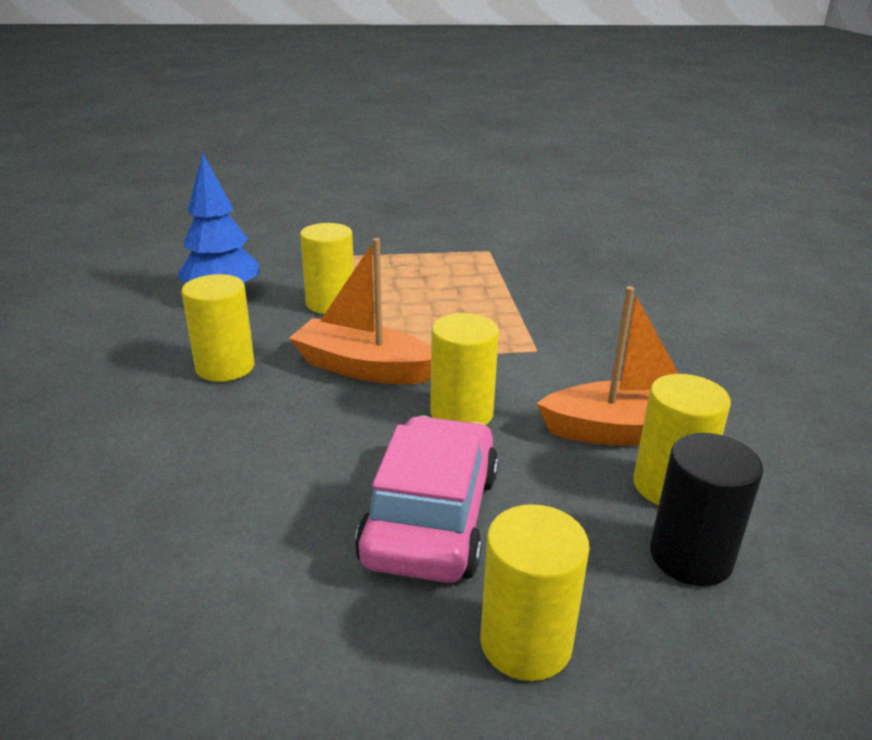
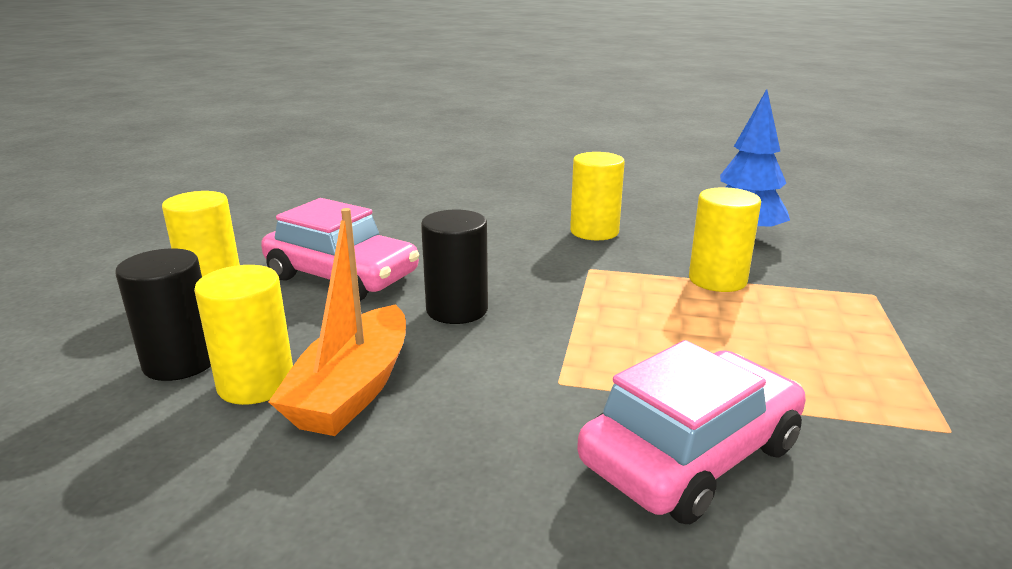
camera: 110 degrees right, 5 degrees down
(364, 368) = (565, 280): orange boat -> none
(461, 413) = (457, 310): yellow cylinder -> black cylinder
(571, 305) = (691, 455): none -> pink car

